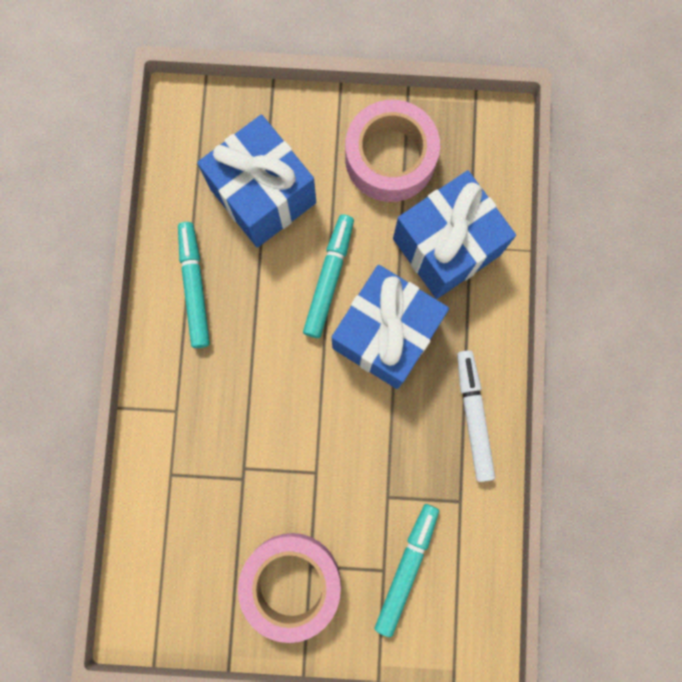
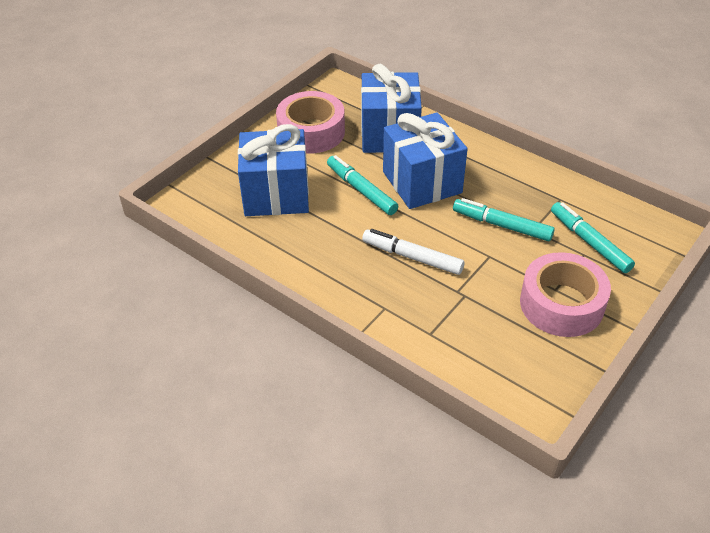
camera: 55 degrees left, 35 degrees down
(194, 287) = (304, 255): turquoise marker -> turquoise marker (502, 225)
(473, 416) = (507, 169): white marker -> white marker (412, 257)

